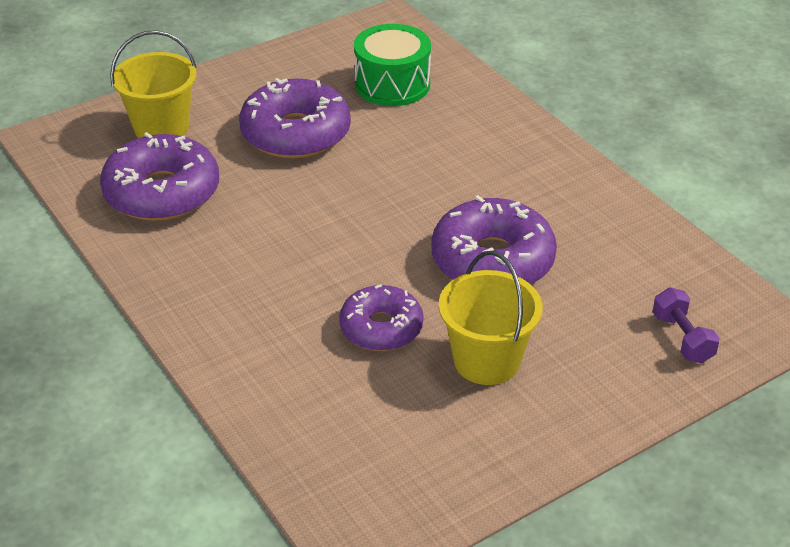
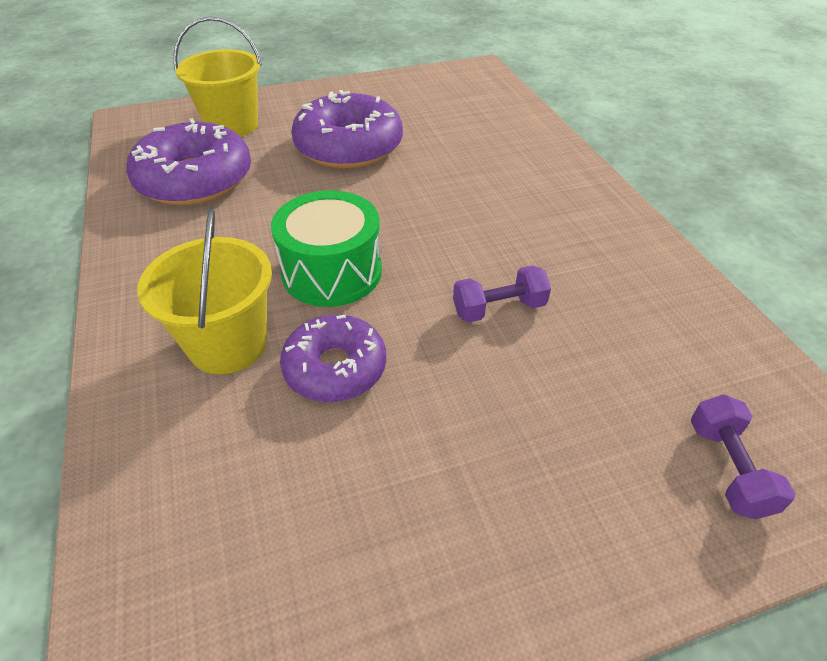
camera: 15 degrees right, 5 degrees up
(392, 84) = (459, 118): green drum -> green drum (332, 272)
(486, 360) = (447, 443): yellow bucket -> yellow bucket (228, 344)
(492, 261) = (499, 309): purple donut -> purple dumbbell

